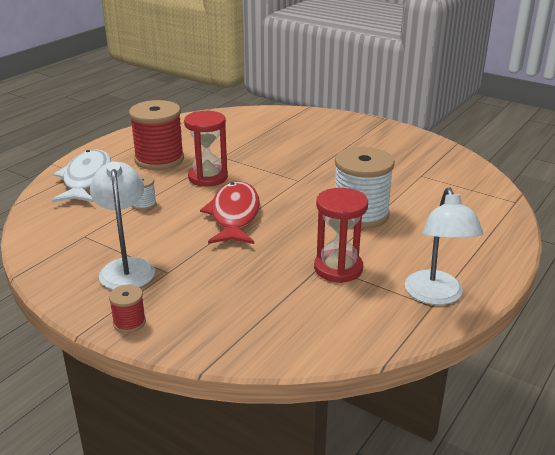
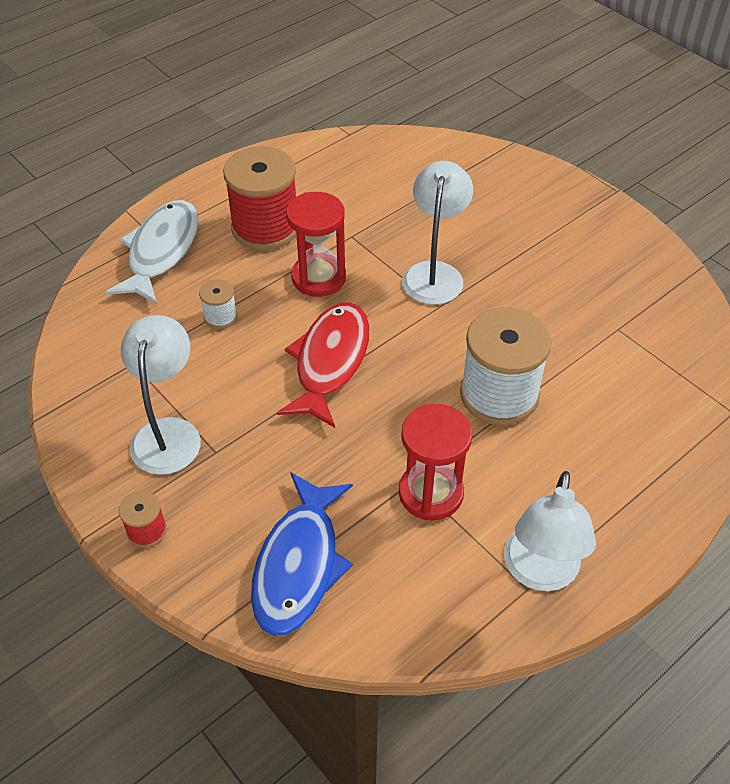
camera: 15 degrees right, 20 degrees up
(259, 321) = (299, 564): none -> blue fish
(287, 166) = (434, 273): none -> white lamp

